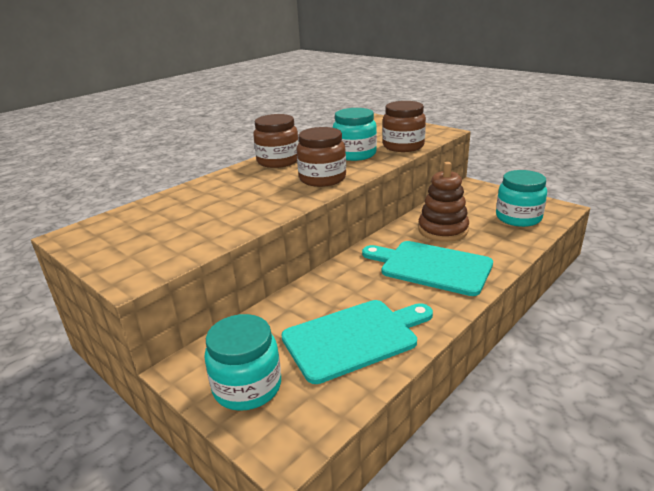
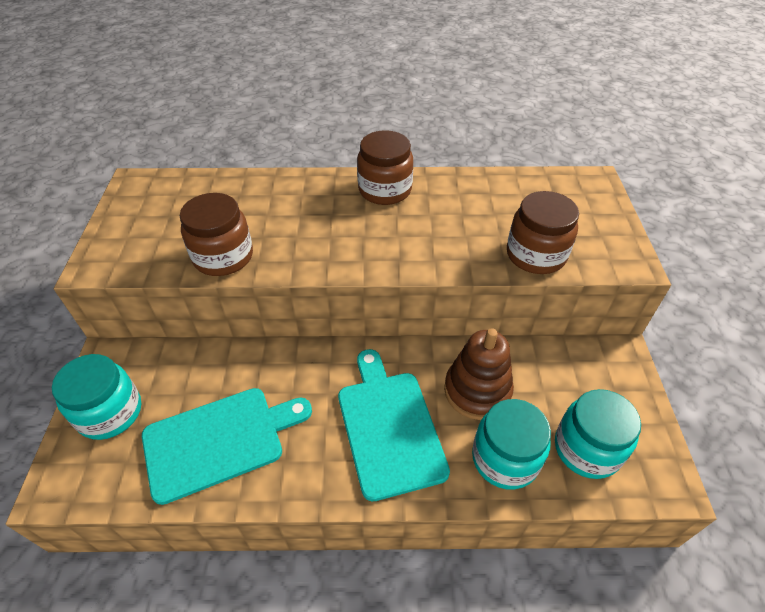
camera: 45 degrees right, 20 degrees up
(322, 179) = (375, 248): brown jar -> brown jar (223, 257)
(354, 338) = (219, 441): turquoise cutting board -> turquoise cutting board turned 45 degrees counterclockwise
(355, 154) = (465, 232): turquoise jar -> turquoise jar (505, 458)

